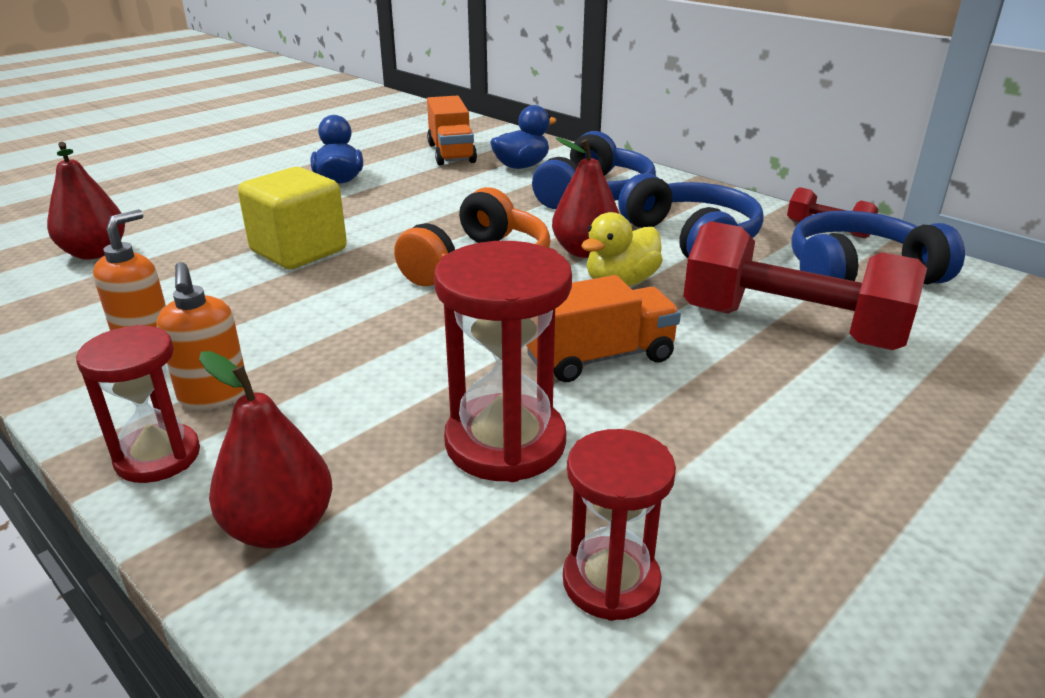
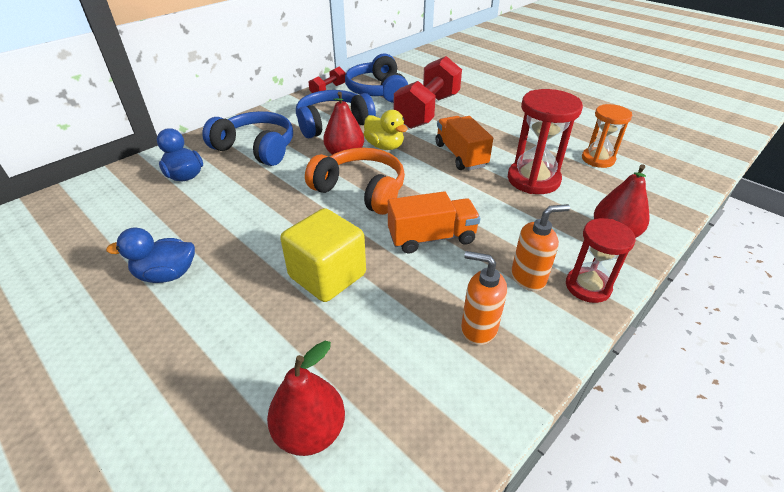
camera: 90 degrees left, 10 degrees up
(451, 153) = (128, 211): orange truck -> orange truck (431, 238)
(611, 582) = (598, 159): red hourglass -> orange hourglass

